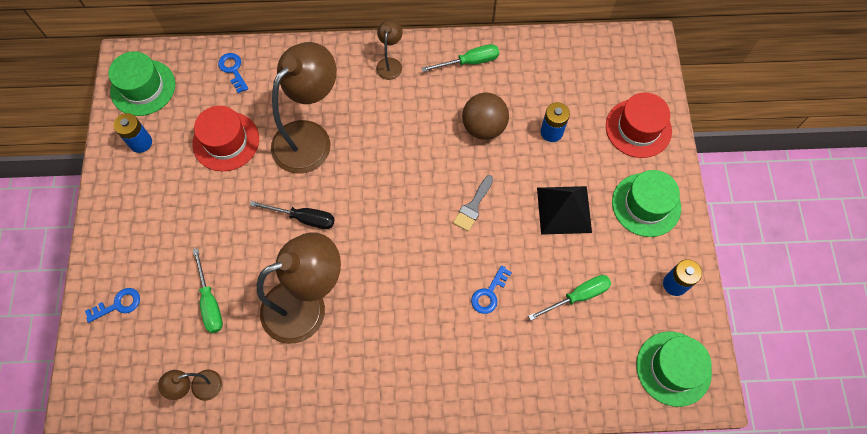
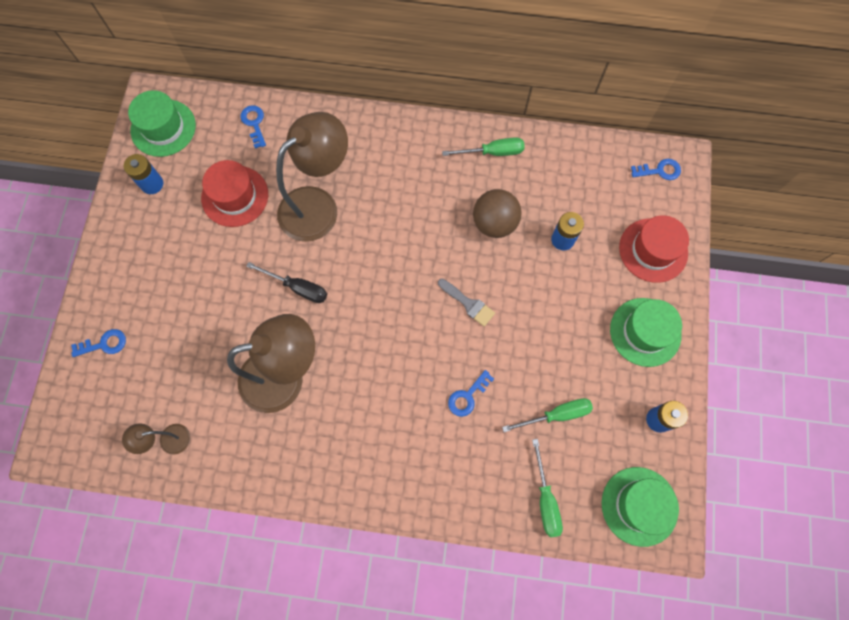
camera: 10 degrees right, 5 degrees up
(210, 302) = (192, 357): green screwdriver -> green screwdriver (545, 499)
(390, 64) = (412, 141): brown lamp -> none
(473, 206) = (468, 304): grey brush -> grey brush turned 90 degrees counterclockwise
(564, 210) = (559, 323): black pyramid -> none
(629, 55) = (659, 170): none -> blue key

